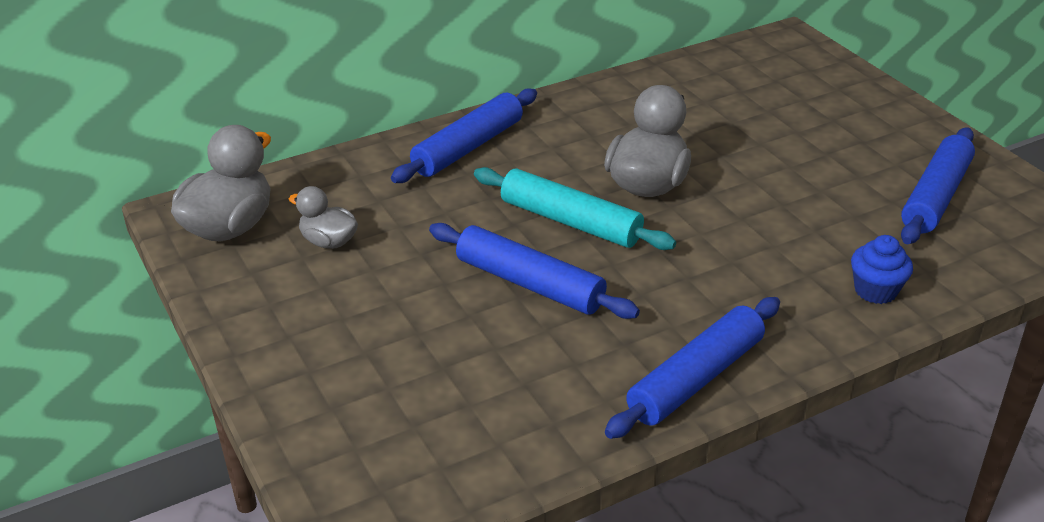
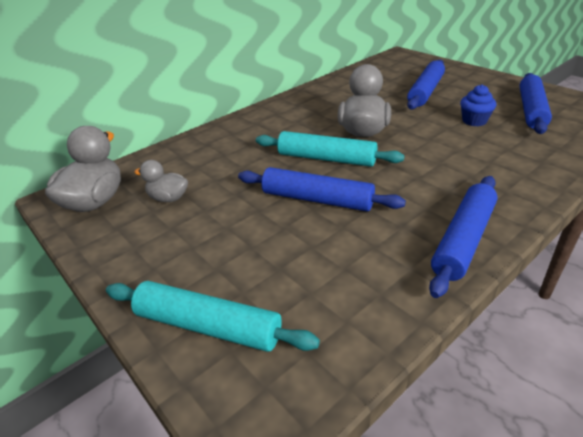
camera: 10 degrees left, 0 degrees up
(337, 417) = (208, 326): none -> turquoise rolling pin
(468, 147) = (244, 130): blue rolling pin -> blue rolling pin (425, 91)
(875, 290) = (537, 164): blue cupcake -> blue cupcake (474, 121)

